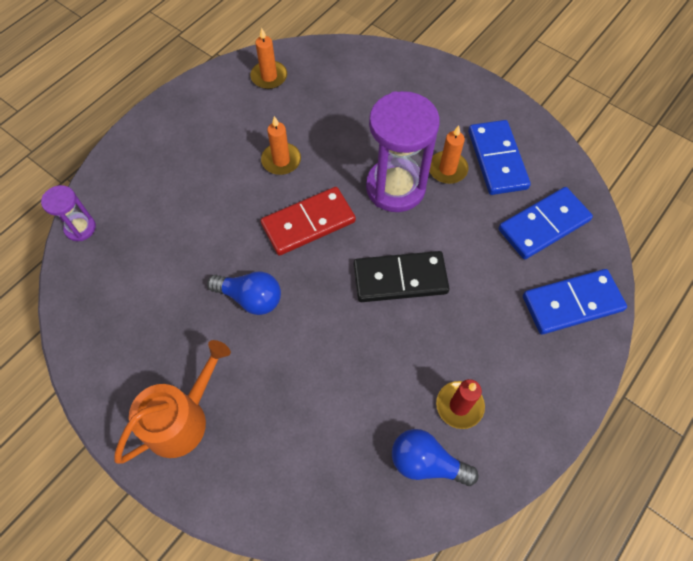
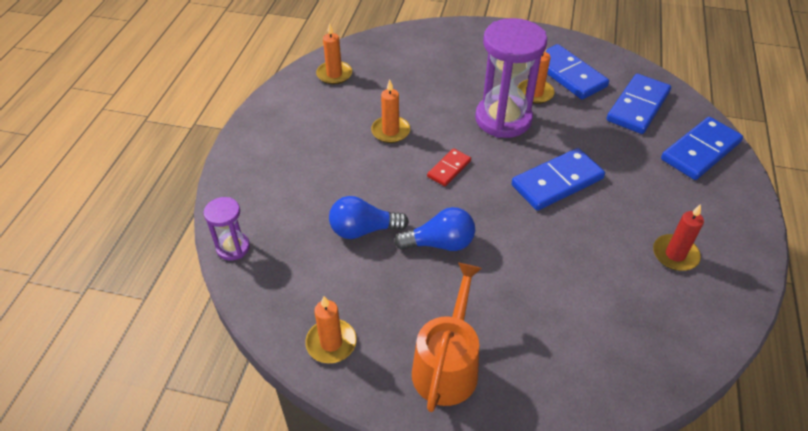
camera: 25 degrees left, 15 degrees down
(104, 354) = (331, 343): none -> orange candle
(308, 223) = (449, 169): red domino -> red domino, size x0.54
(400, 278) = (557, 182): black domino -> blue domino
(426, 462) = (682, 307): blue light bulb -> blue light bulb (363, 230)

